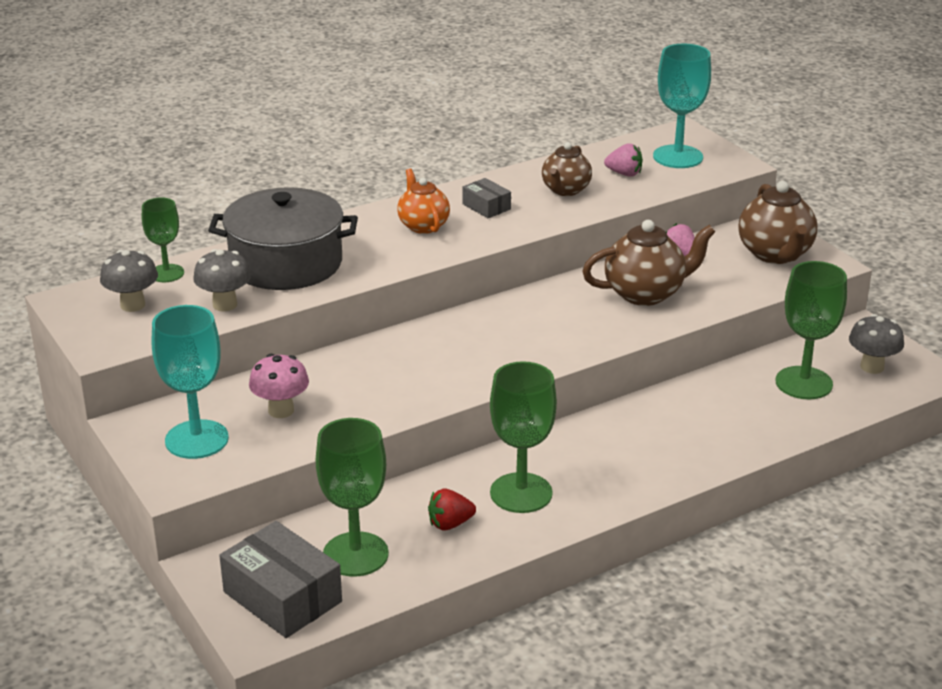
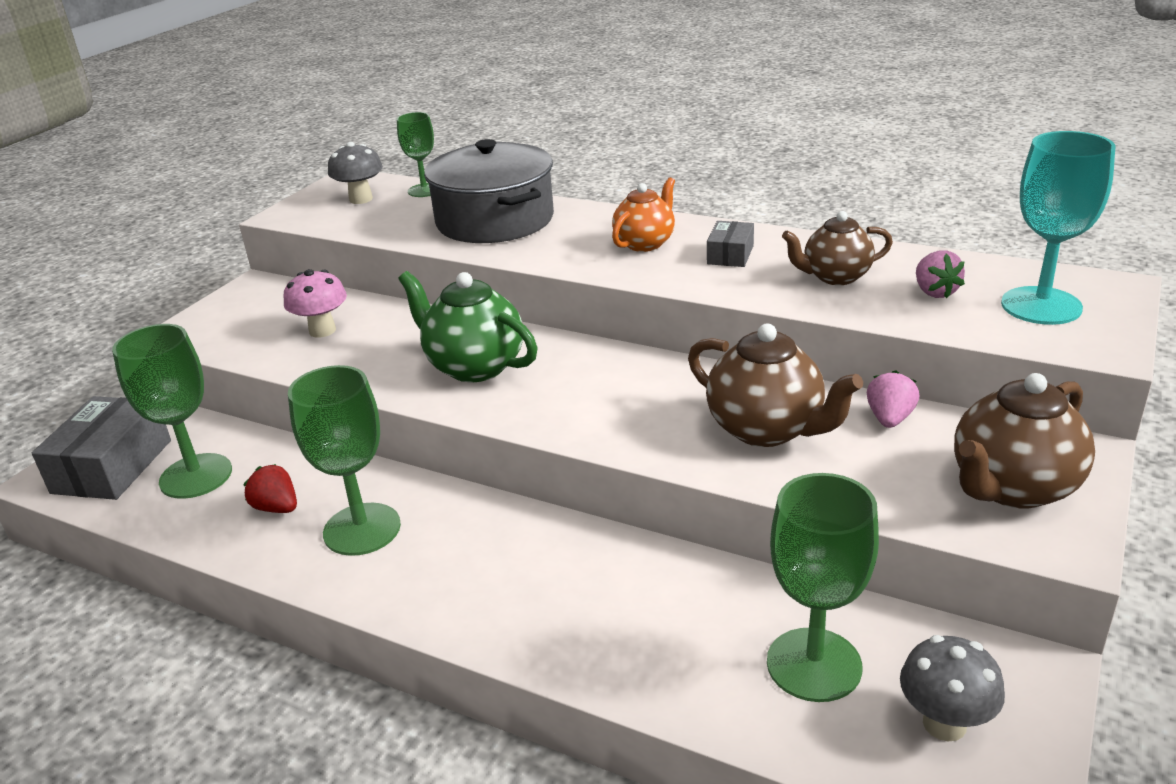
camera: 60 degrees right, 0 degrees up
(197, 439) = (249, 316): turquoise goblet -> none
(225, 304) = (396, 226): grey mushroom -> none
(436, 362) = (474, 366): none -> green teapot

